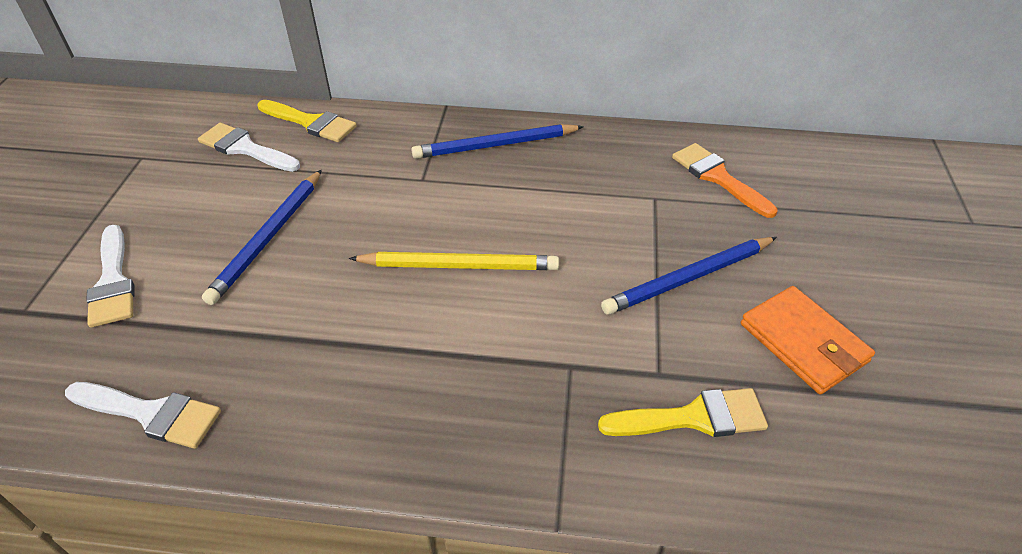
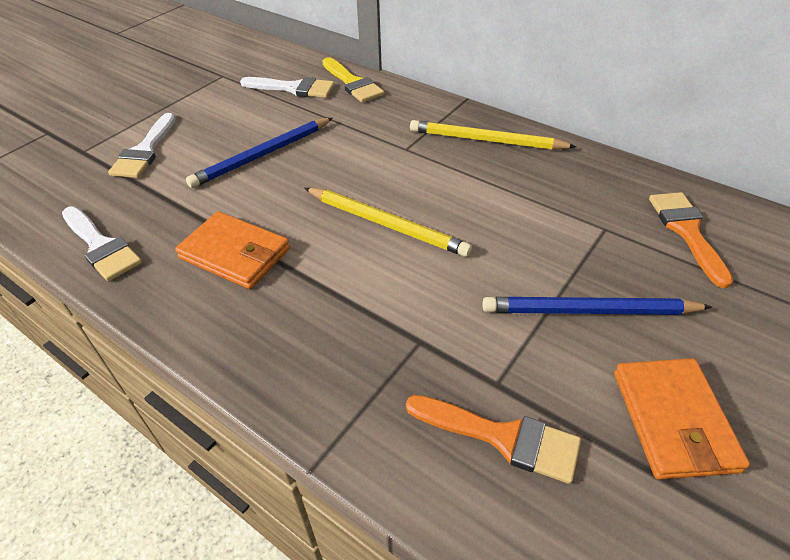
camera: 30 degrees right, 0 degrees up
(245, 148) = (293, 88): white brush -> white brush turned 135 degrees clockwise
(322, 358) = (235, 254): none -> orange wallet
(495, 145) = (486, 140): blue pencil -> yellow pencil
(693, 418) = (502, 437): yellow brush -> orange brush

